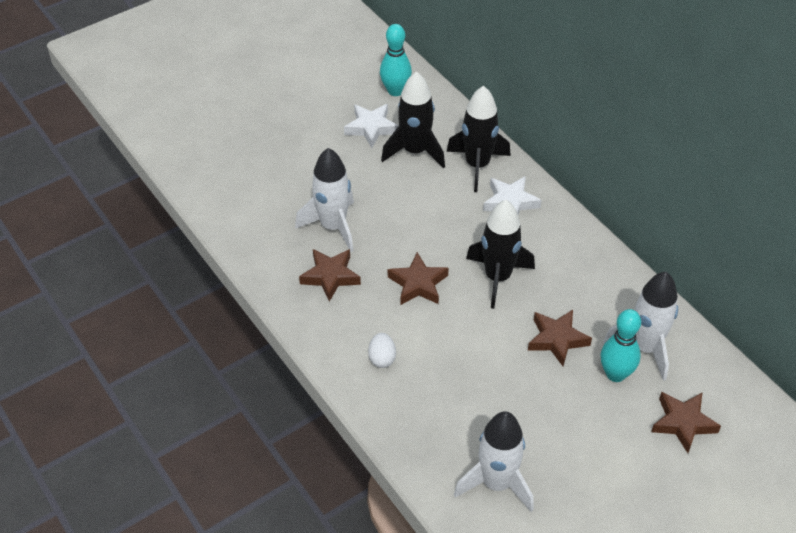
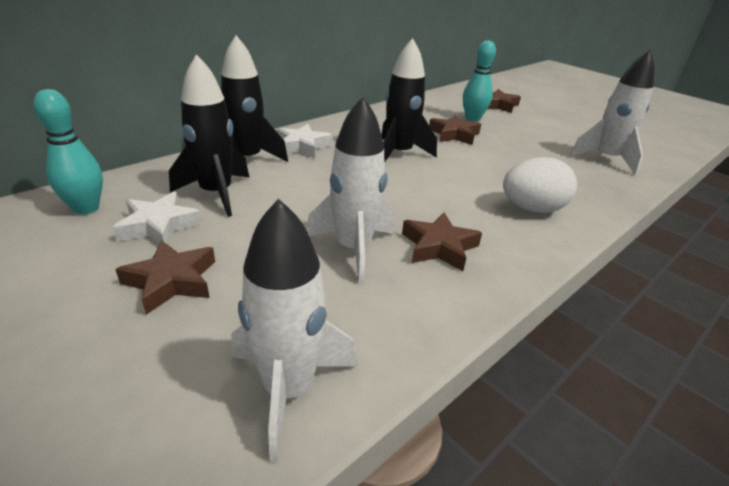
camera: 100 degrees left, 15 degrees down
(382, 358) = (532, 209): white egg -> white egg, size x1.82
(418, 284) = (424, 191): brown star -> brown star (171, 281)
(645, 348) = (443, 110): white rocket -> white rocket (289, 389)

